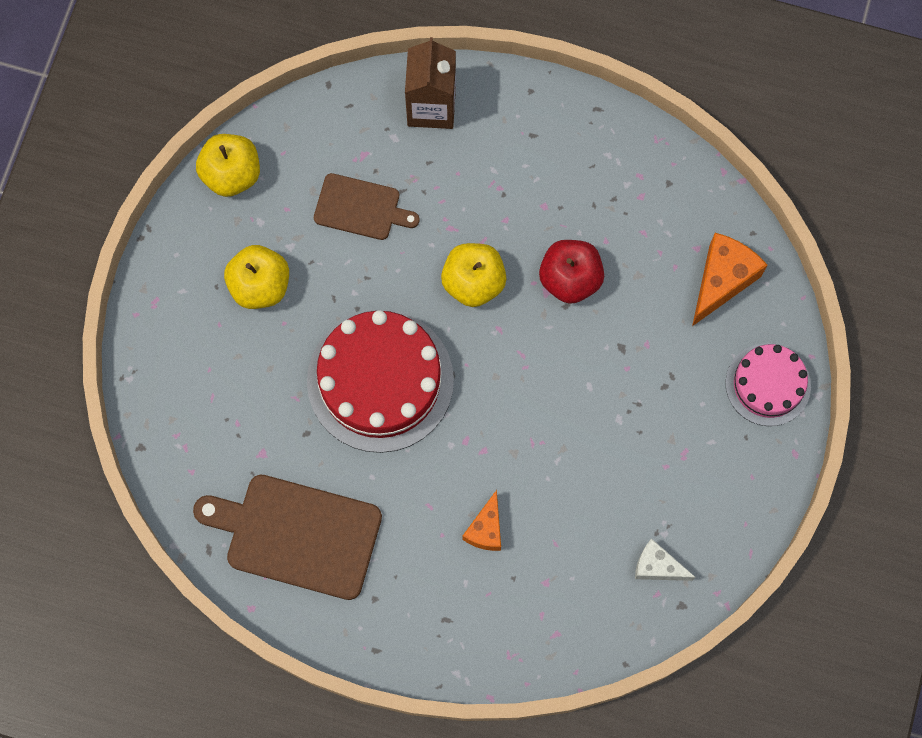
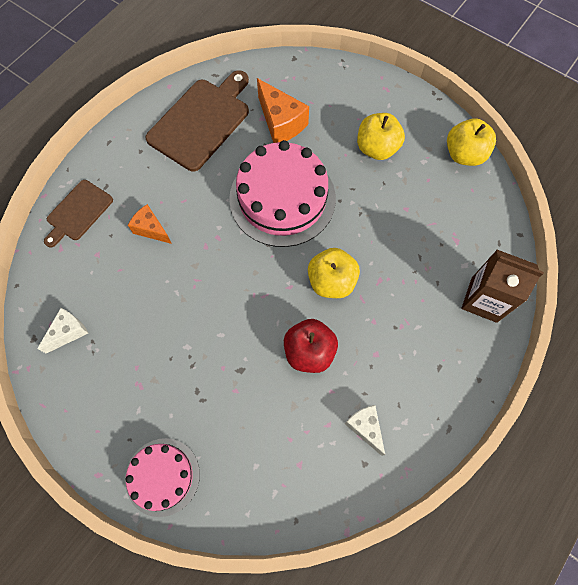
camera: 110 degrees right, 5 degrees down
(361, 208) = (415, 226): brown cutting board -> brown cutting board (78, 212)
(380, 380) = (282, 198): red cake -> pink cake
(631, 193) = (365, 427): none -> white cheese
(722, 281) = (264, 474): orange cheese -> orange cheese (281, 122)

